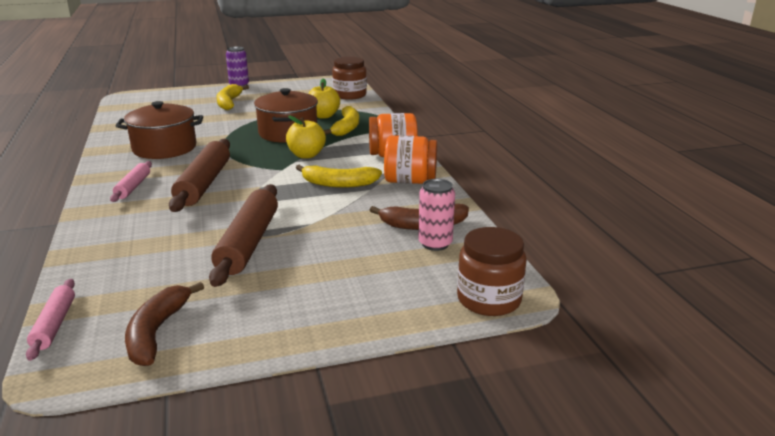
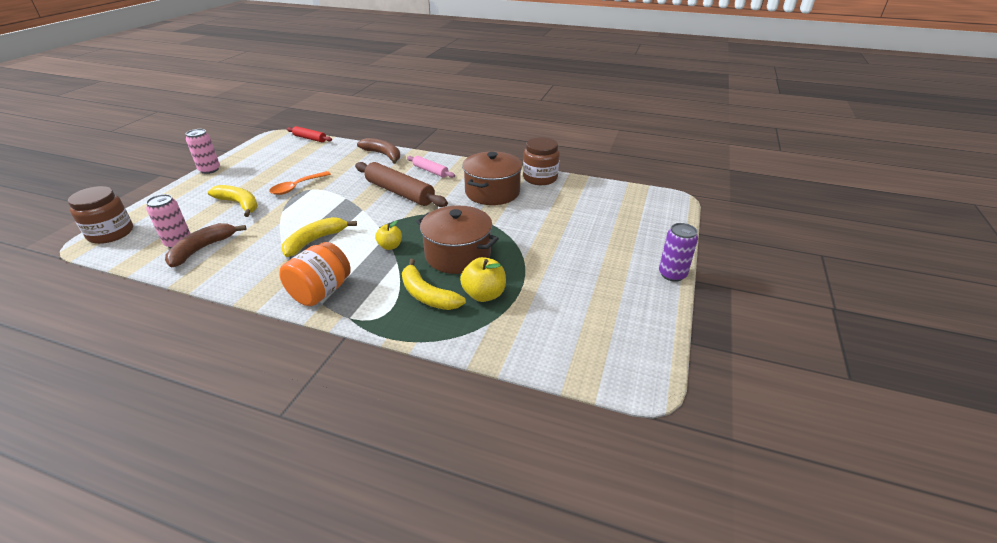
camera: 125 degrees right, 10 degrees up
(55, 324) = (310, 138): pink rolling pin -> red rolling pin
(157, 332) = (265, 154): brown banana -> brown banana (383, 155)
(229, 103) = (597, 249): yellow banana -> yellow banana (239, 204)
(248, 243) = (297, 187): brown rolling pin -> orange spoon
(264, 349) = (209, 170): none -> pink can
(306, 155) = (390, 246): yellow apple -> yellow apple, size x0.66
(349, 95) = (549, 352): brown jar -> brown jar (540, 178)
(410, 181) = (262, 276): orange jar -> none

